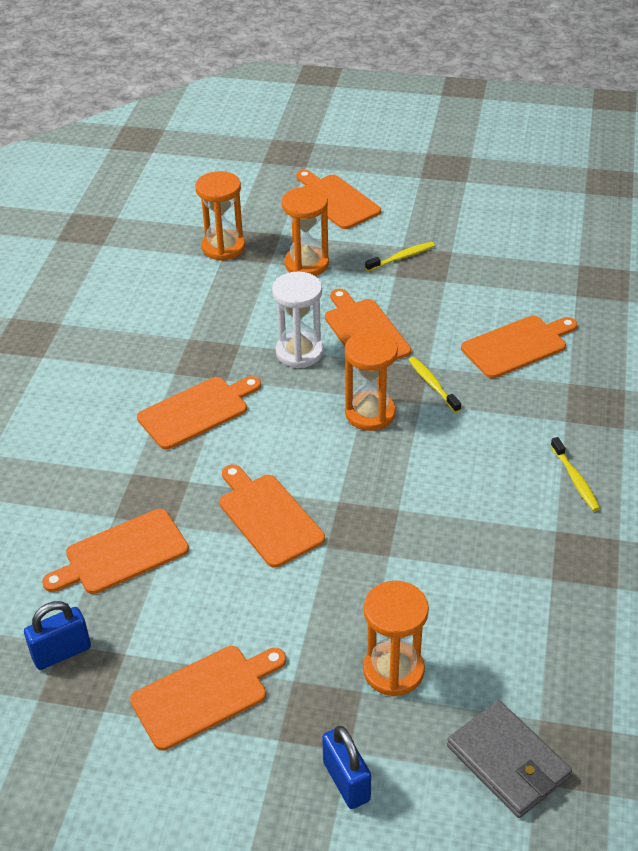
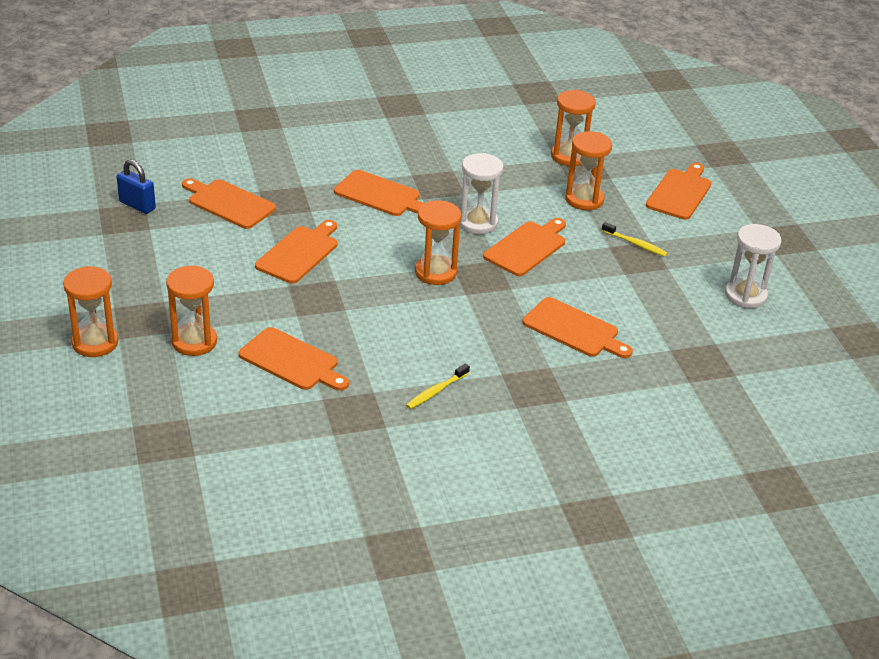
camera: 60 degrees right, 5 degrees down
(204, 694) = (134, 268): orange cutting board -> orange cutting board (292, 361)
(346, 781) = (95, 343): blue padlock -> orange hourglass
(433, 385) = (491, 295): yellow toothbrush -> none
(508, 762) = (143, 410): grey wallet -> none
(517, 221) = (745, 295): none -> white hourglass

